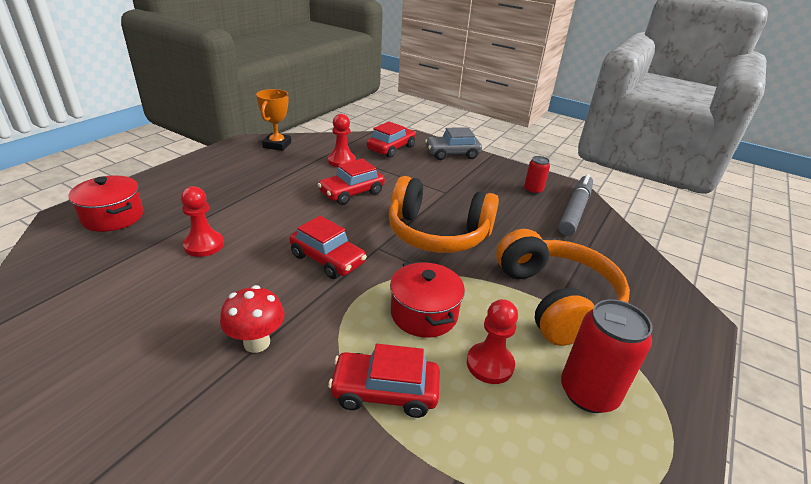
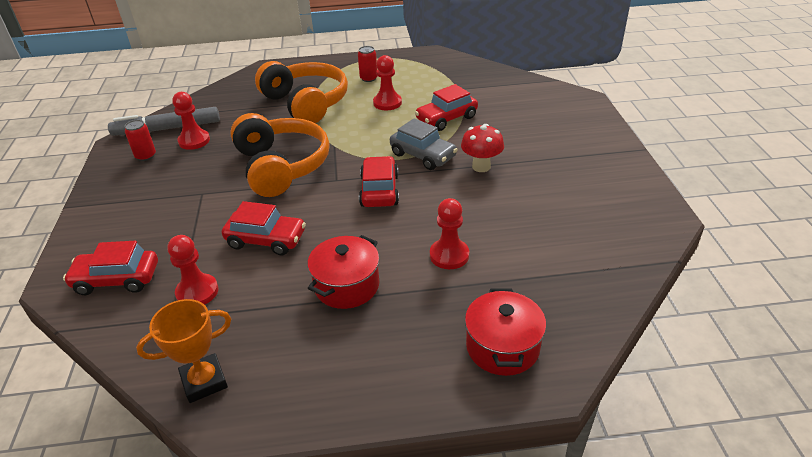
camera: 125 degrees left, 5 degrees up
(385, 392) = (446, 118): red car -> red car turned 90 degrees clockwise
(424, 314) = (378, 133): red pot -> red pot (347, 285)
(452, 154) = (93, 230): grey car -> grey car (423, 155)
(536, 214) = (194, 141): none -> red pawn
(555, 300) = (306, 103): orange headphones -> orange headphones turned 105 degrees clockwise
(588, 393) = (368, 78): red can -> red can, size x0.56

